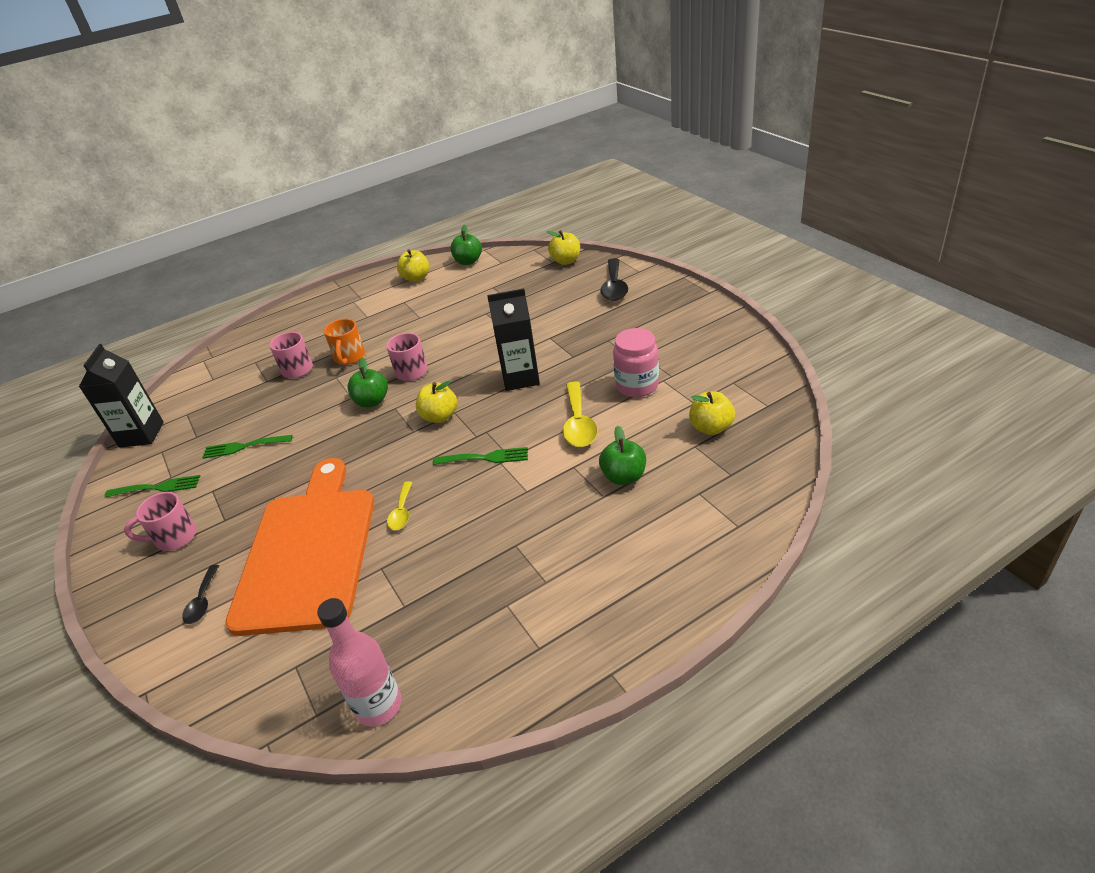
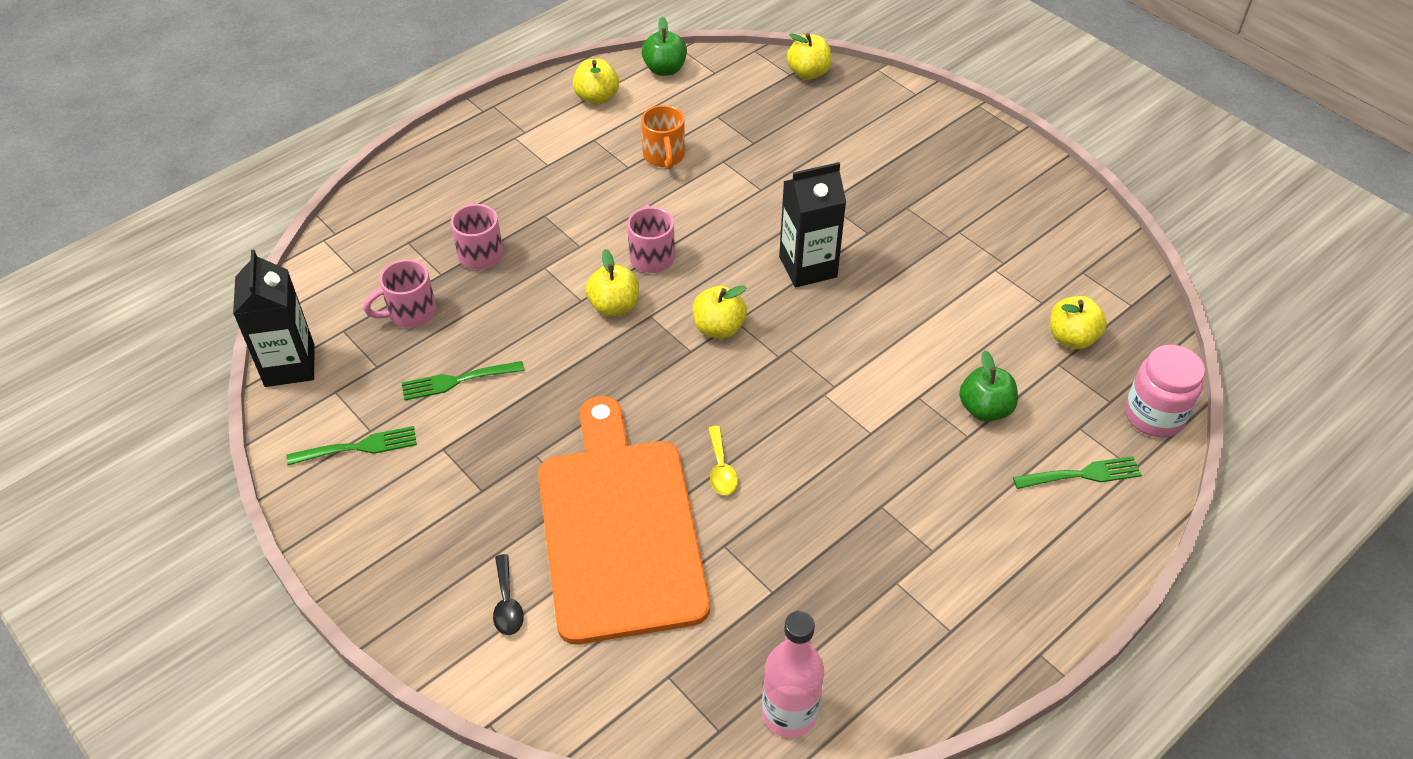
camera: 15 degrees left, 10 degrees up
(174, 537) = (423, 519): pink mug -> pink mug (410, 313)
(349, 357) = (551, 234): orange mug -> orange mug (664, 156)
(372, 401) = (614, 306): green apple -> yellow apple
(485, 458) = (801, 388): green fork -> green fork (1081, 474)
(578, 423) = (906, 335): yellow spoon -> none
(614, 287) = (890, 119): black spoon -> none
(637, 385) = (964, 277): pink jar -> pink jar (1154, 415)

